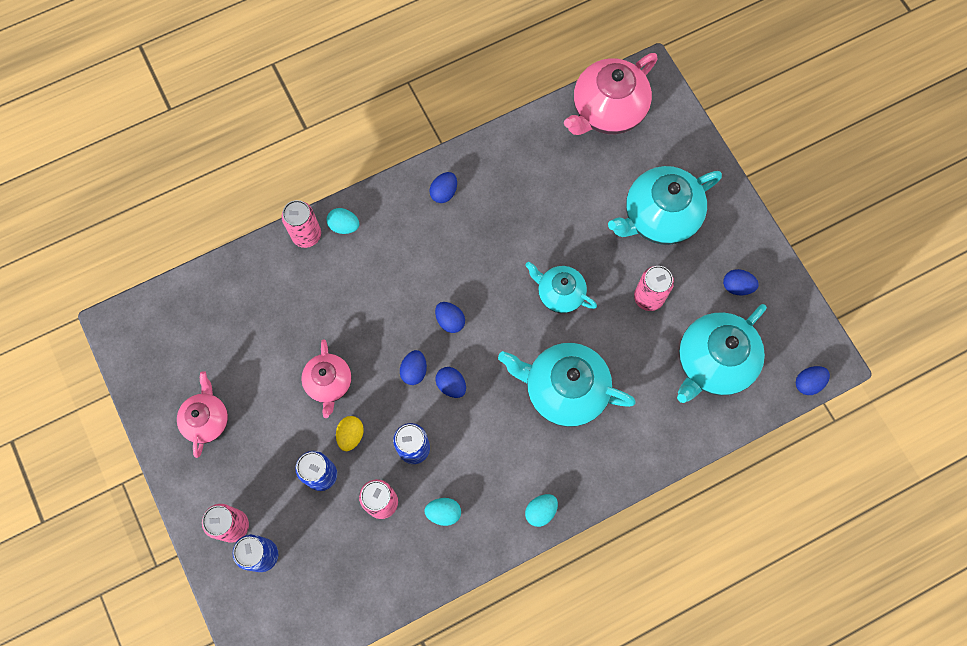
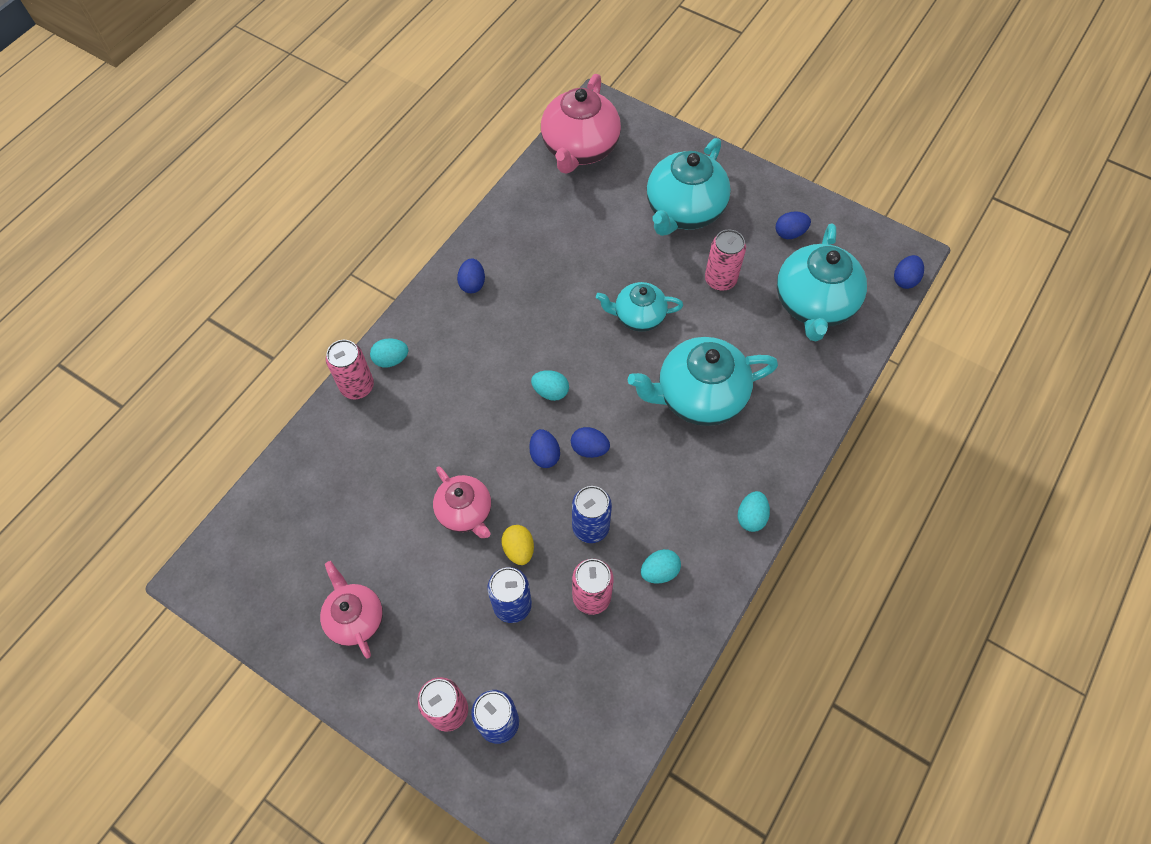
camera: 30 degrees left, 10 degrees down
(450, 321) = (550, 391): blue egg -> turquoise egg

